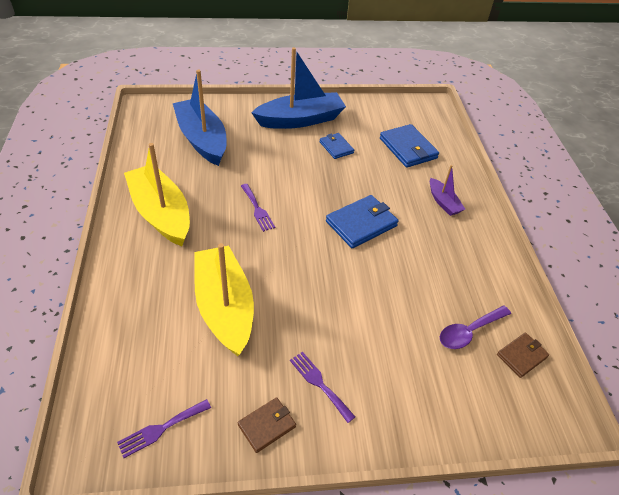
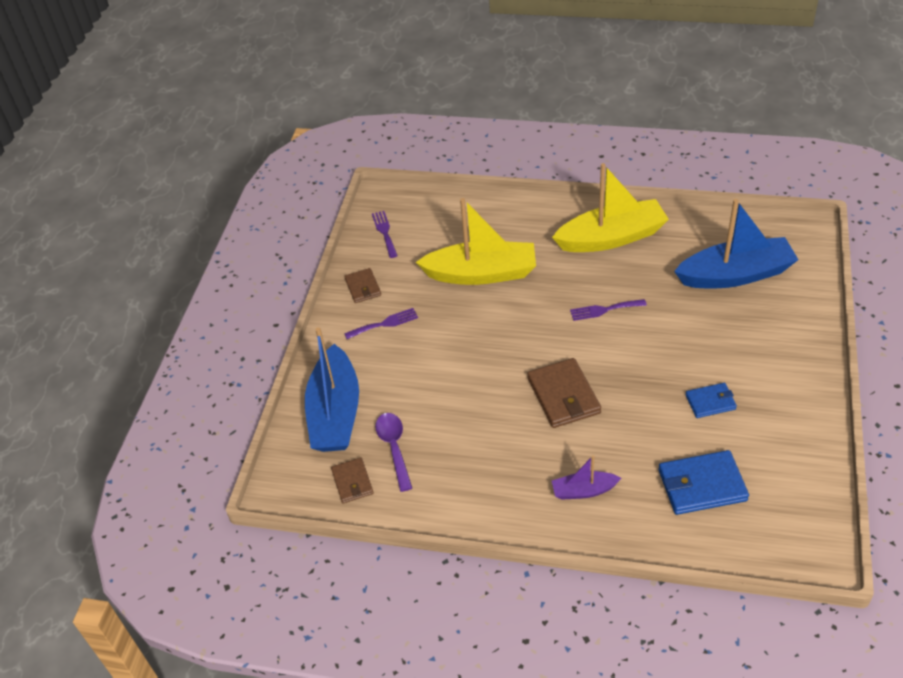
camera: 115 degrees right, 0 degrees up
(300, 120) = (776, 375): blue boat -> blue boat (335, 413)
(361, 223) = (563, 396): blue wallet -> brown wallet

